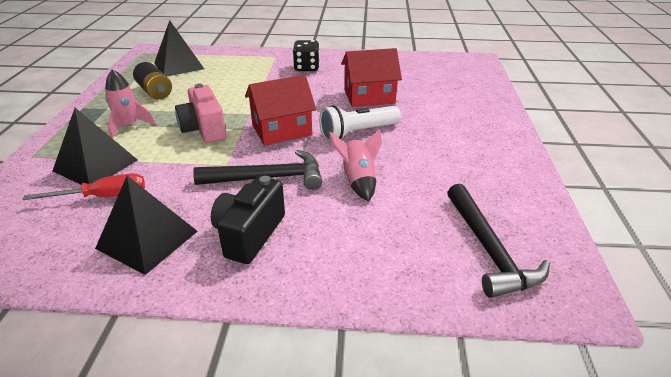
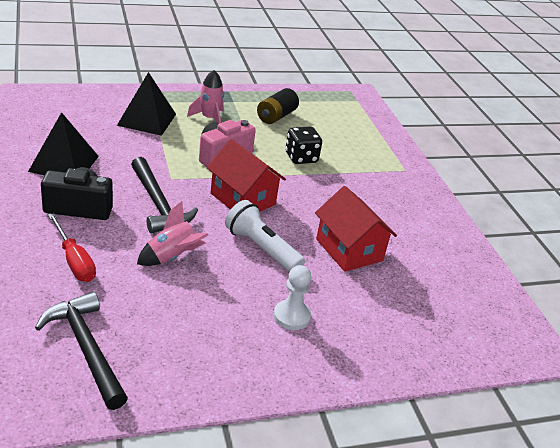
camera: 65 degrees right, 0 degrees up
(103, 197) = (108, 133): red screwdriver -> red screwdriver (74, 261)
(179, 66) = (337, 116): black pyramid -> none
(306, 68) = (391, 196): black dice -> black dice (301, 158)
(445, 134) = (291, 316): none -> white pawn
(488, 250) = (86, 348): black hammer -> black hammer turned 90 degrees clockwise

